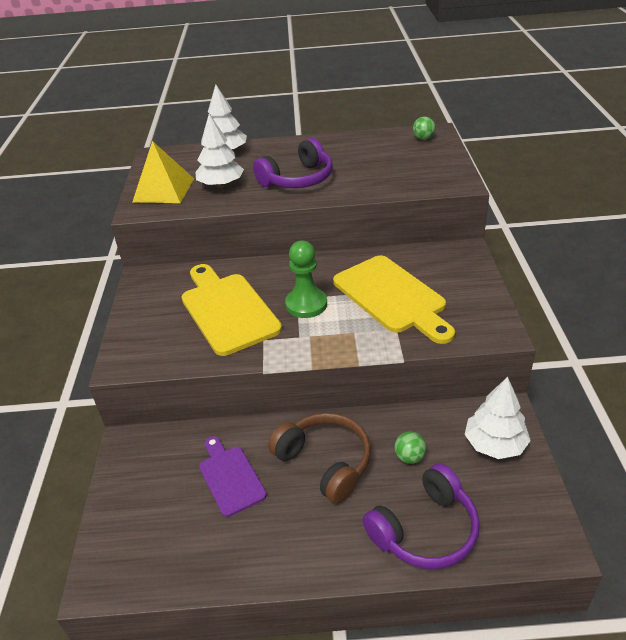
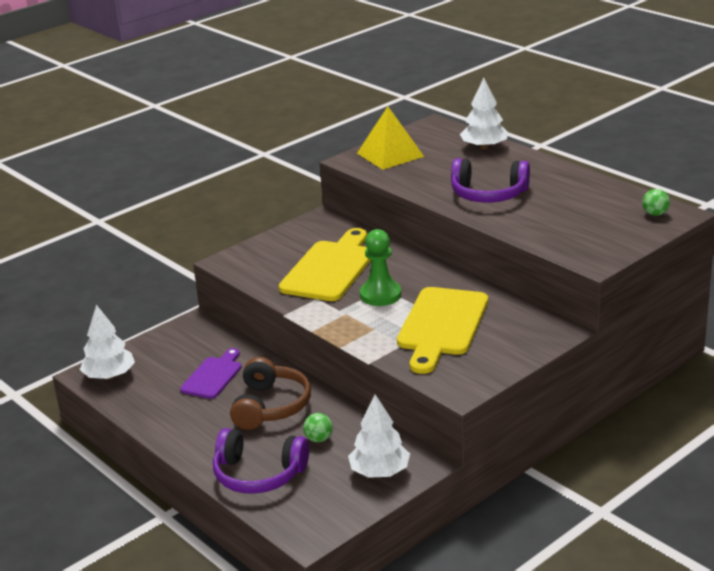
camera: 50 degrees right, 10 degrees down
(221, 185) = (431, 170): white tree -> white tree (109, 376)

